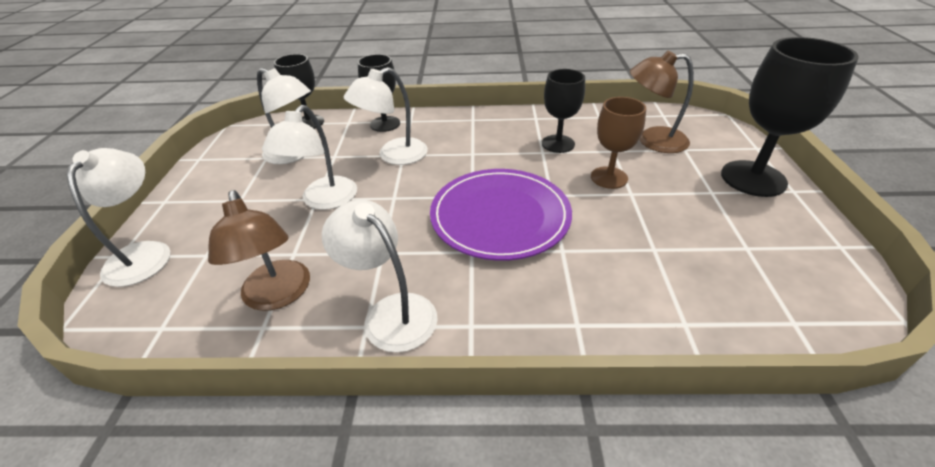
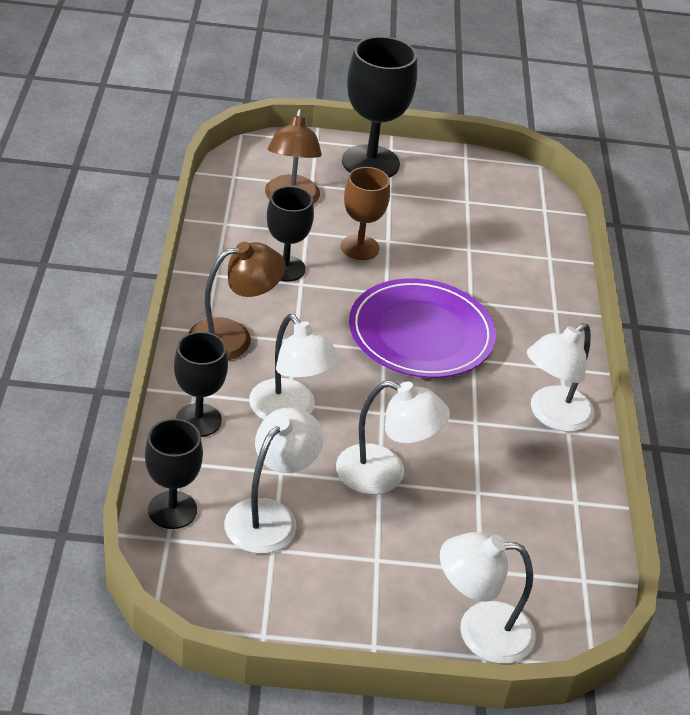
camera: 95 degrees left, 0 degrees up
(278, 296) = (538, 496): brown lamp -> brown lamp (233, 337)

